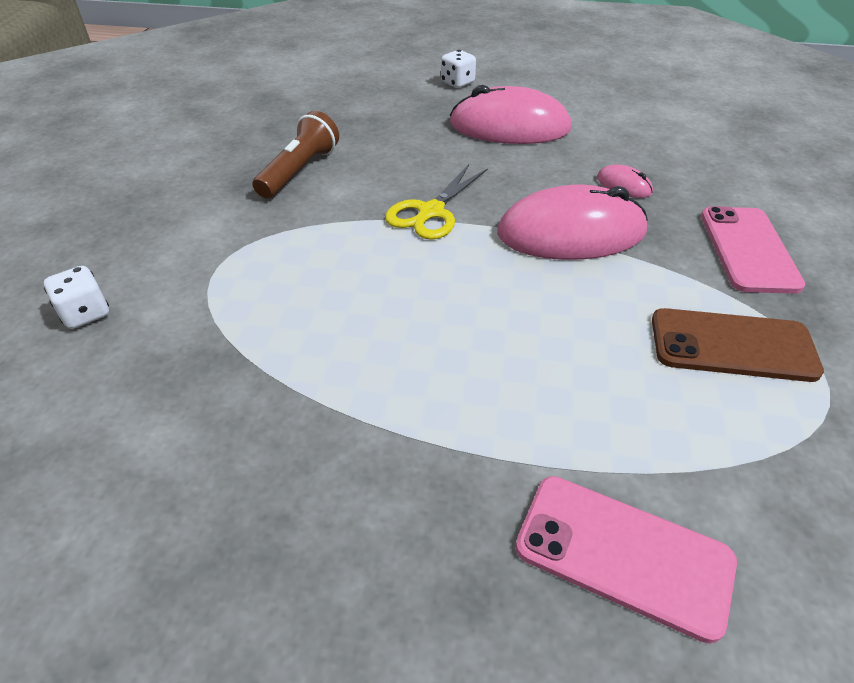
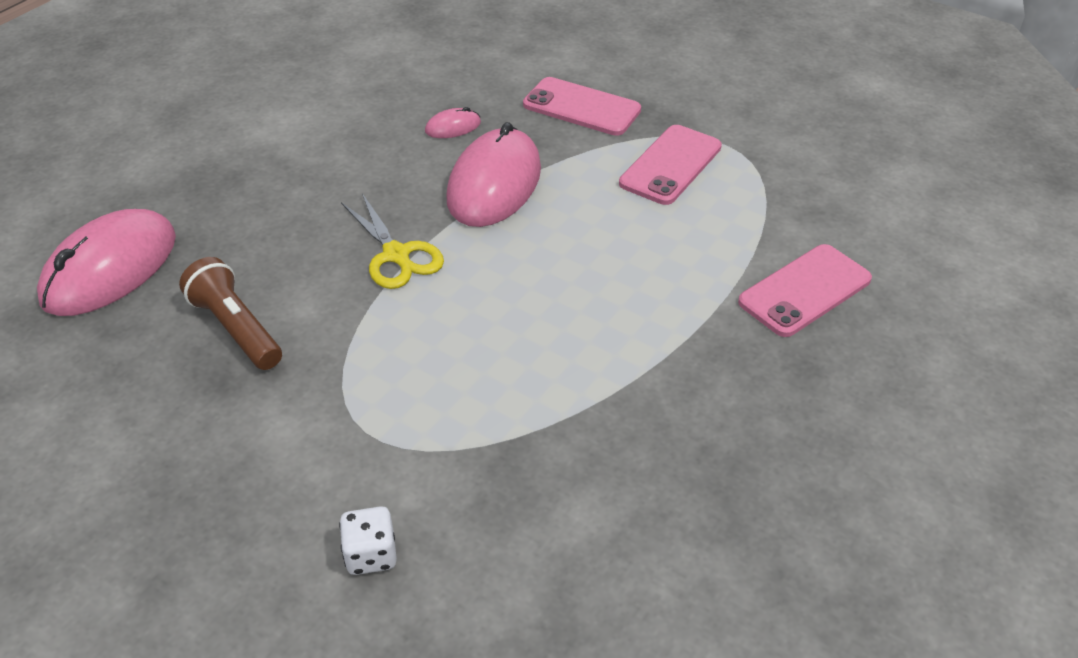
camera: 65 degrees left, 0 degrees up
(457, 83) = (164, 152): white dice -> none
(509, 126) = (294, 151): pink mouse -> pink mouse (110, 268)
(732, 345) = (670, 165): brown phone -> pink phone

